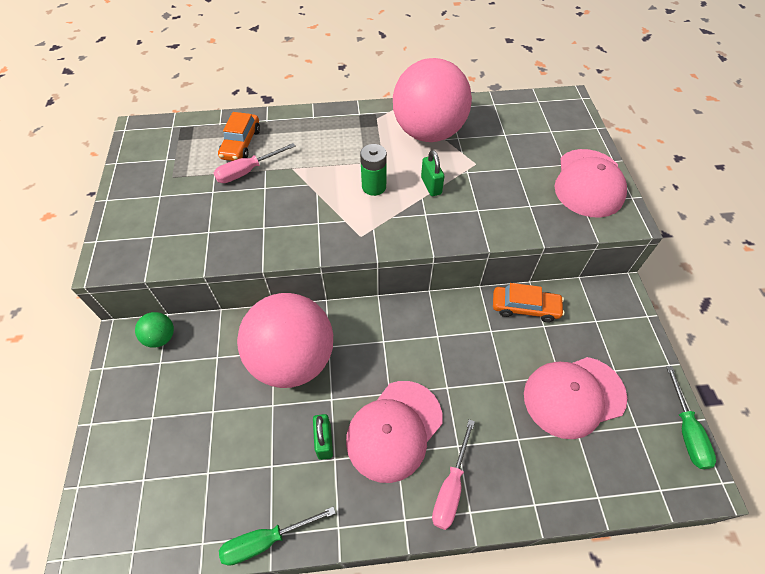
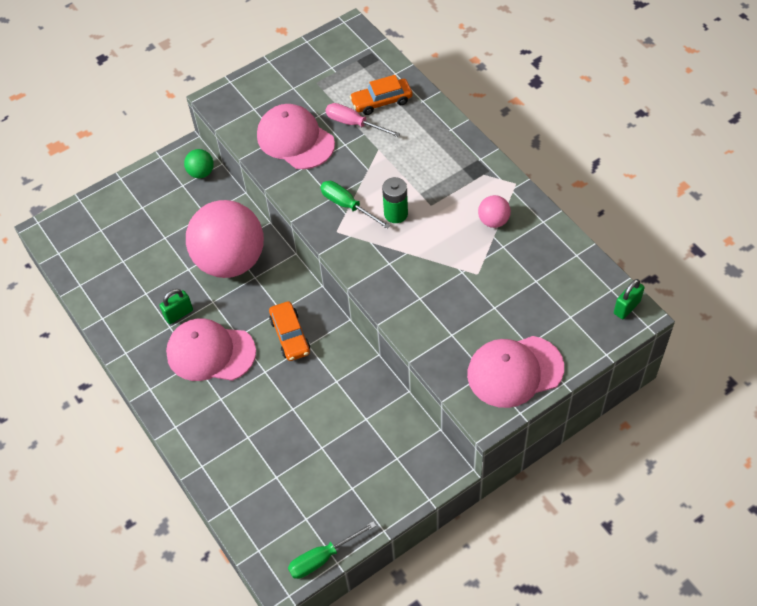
camera: 65 degrees right, 0 degrees up
(266, 540) = (98, 317): green screwdriver -> green screwdriver (347, 205)
(428, 132) = (493, 221): pink ball -> pink ball, size x0.40
(431, 186) = (425, 253): green padlock -> green padlock (626, 307)
(451, 487) = (187, 407): pink screwdriver -> none
(525, 307) = (376, 397): orange car -> orange car (290, 336)
(573, 396) = (308, 463): pink cap -> pink cap (295, 139)

